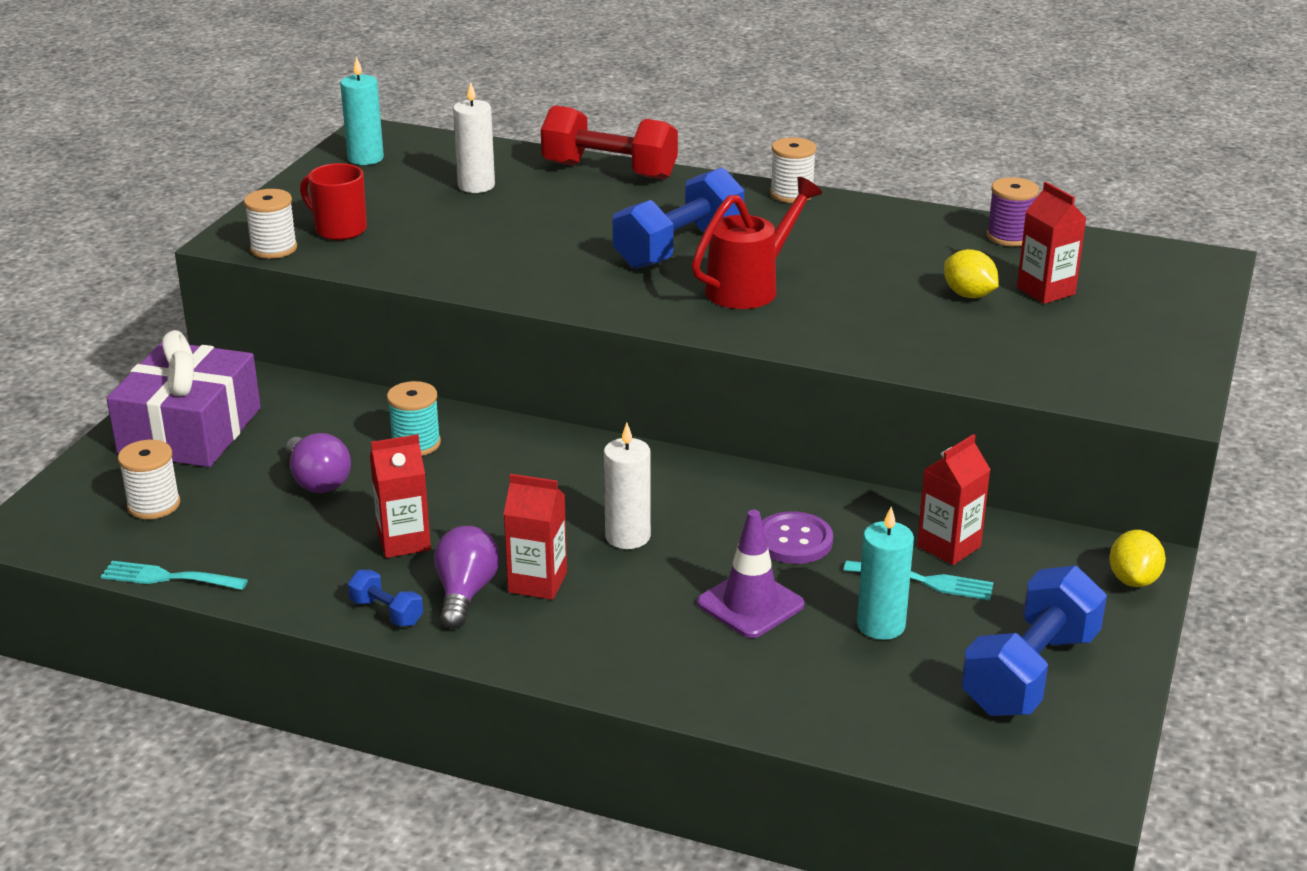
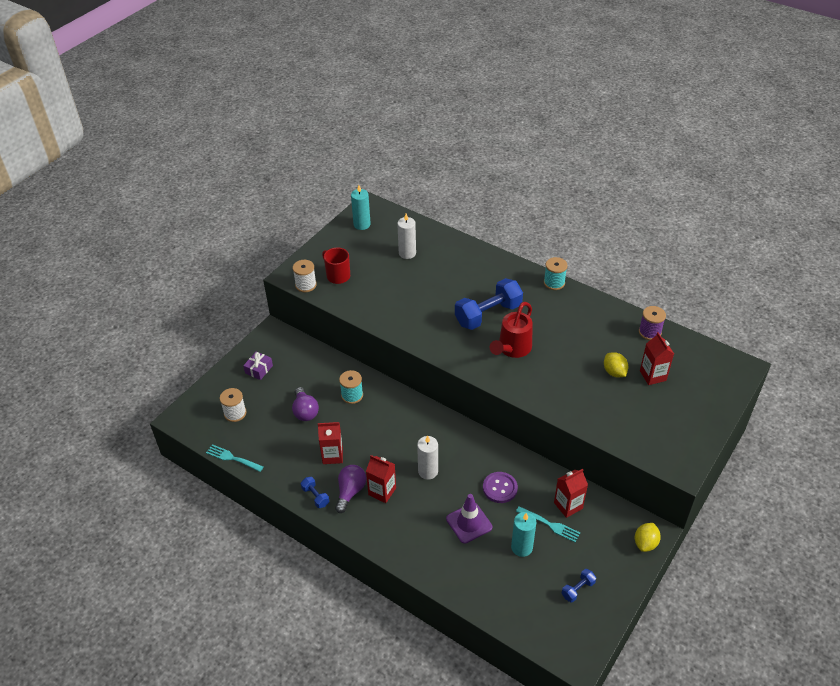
camera: 15 degrees right, 15 degrees up
(190, 430) = (259, 369): purple gift -> purple gift, size x0.43
(609, 171) = (472, 251): red dumbbell -> none
(750, 287) = (512, 349): red watering can -> red watering can turned 150 degrees clockwise
(791, 194) = (554, 283): white spool -> turquoise spool
(1030, 673) = (578, 589): blue dumbbell -> blue dumbbell, size x0.45

